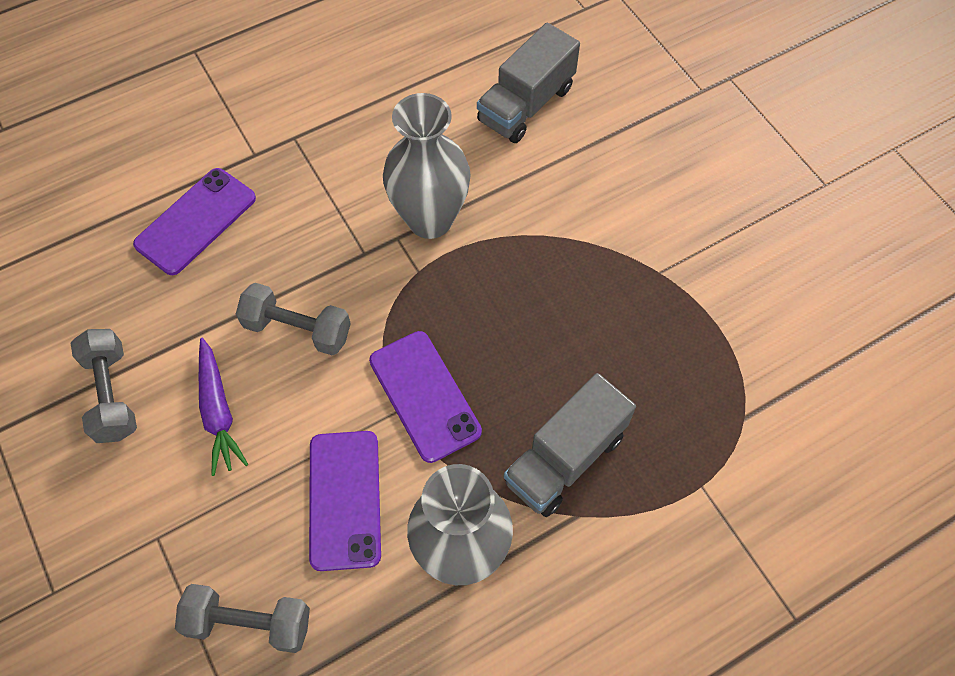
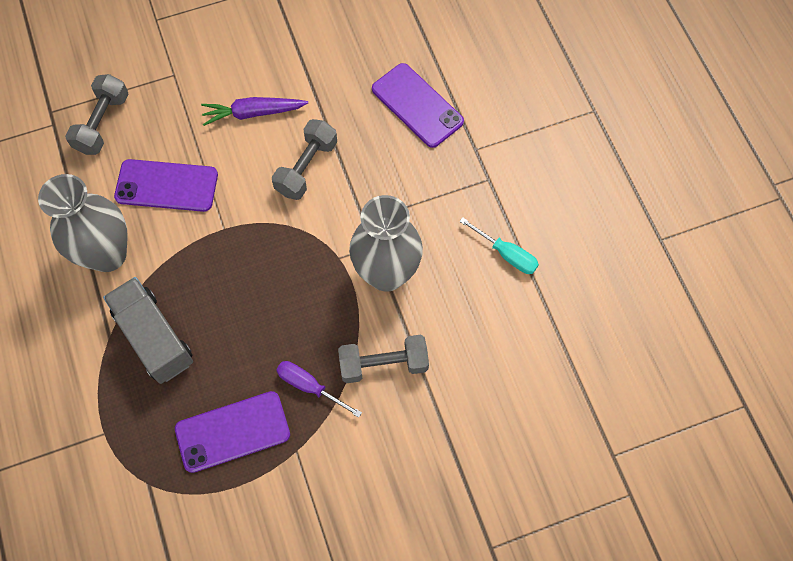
camera: 100 degrees right, 5 degrees up
(112, 394) = (283, 50): grey dumbbell -> grey dumbbell (383, 364)
(386, 111) = (506, 254): none -> turquoise screwdriver
(424, 396) = (230, 247): purple phone -> purple phone (232, 432)
(526, 104) = (497, 374): grey truck -> none
(583, 272) = (309, 386): none -> purple screwdriver

